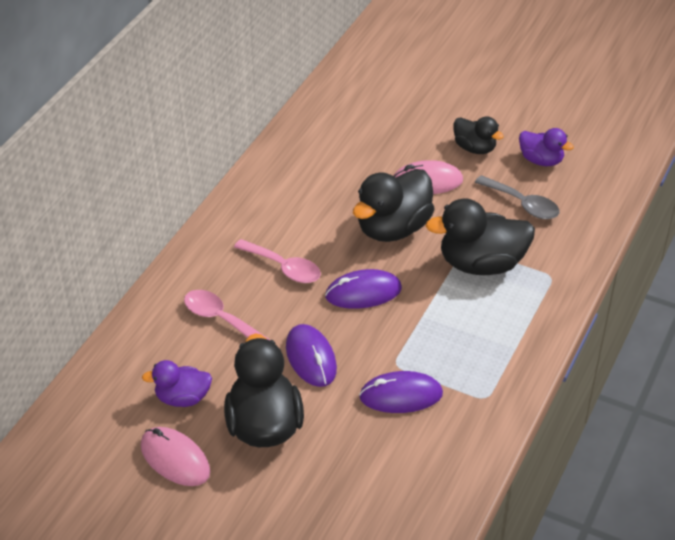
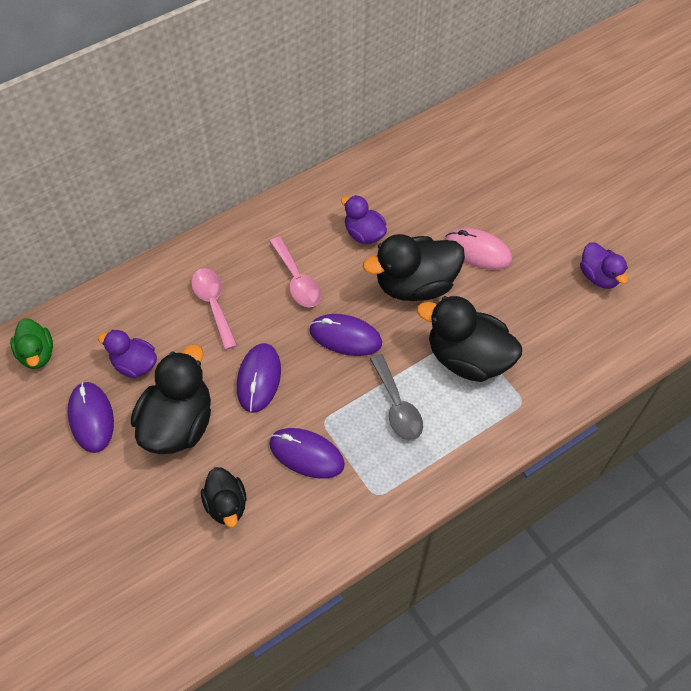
camera: 30 degrees right, 15 degrees up
(75, 432) = (37, 354): none -> green duck
(175, 459) = (91, 418): pink mouse -> purple mouse
(316, 208) = (364, 234): none -> purple duck
(474, 148) = (545, 236): black duck -> black duck (226, 504)
(522, 204) = (549, 314): grey spoon -> grey spoon (397, 406)

